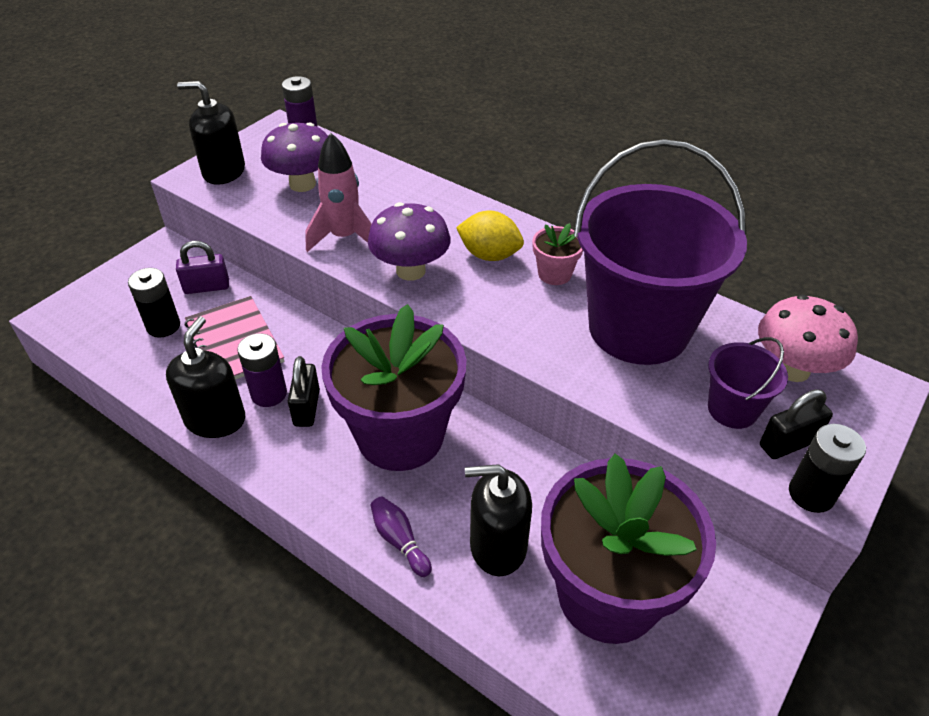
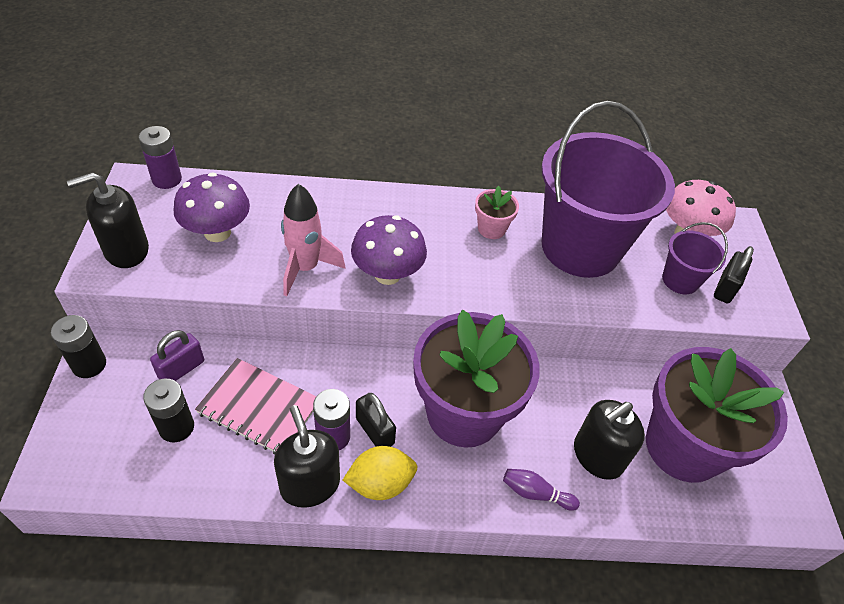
camera: 40 degrees left, 5 degrees up
(489, 255) = (433, 233): yellow lemon -> yellow lemon (380, 483)
(811, 494) = (762, 316): black battery -> black battery (89, 365)

